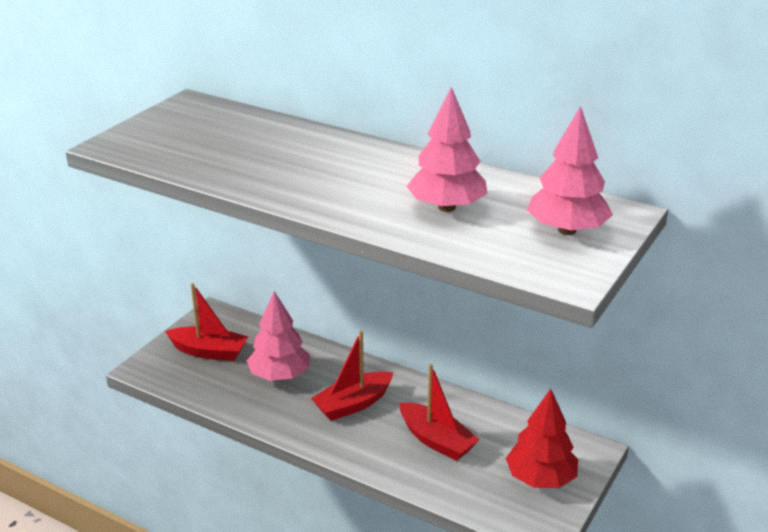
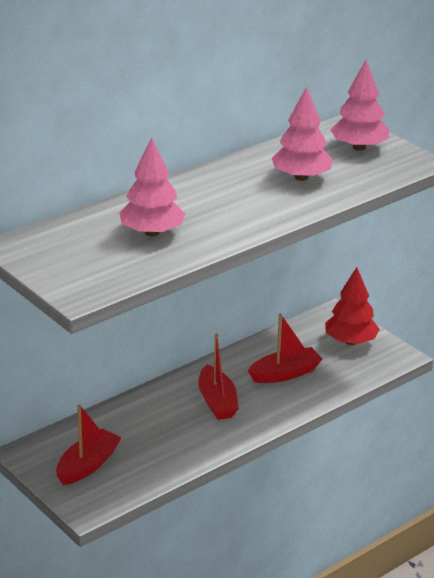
camera: 70 degrees left, 0 degrees up
(280, 375) = (152, 431): pink tree -> pink tree (152, 232)

